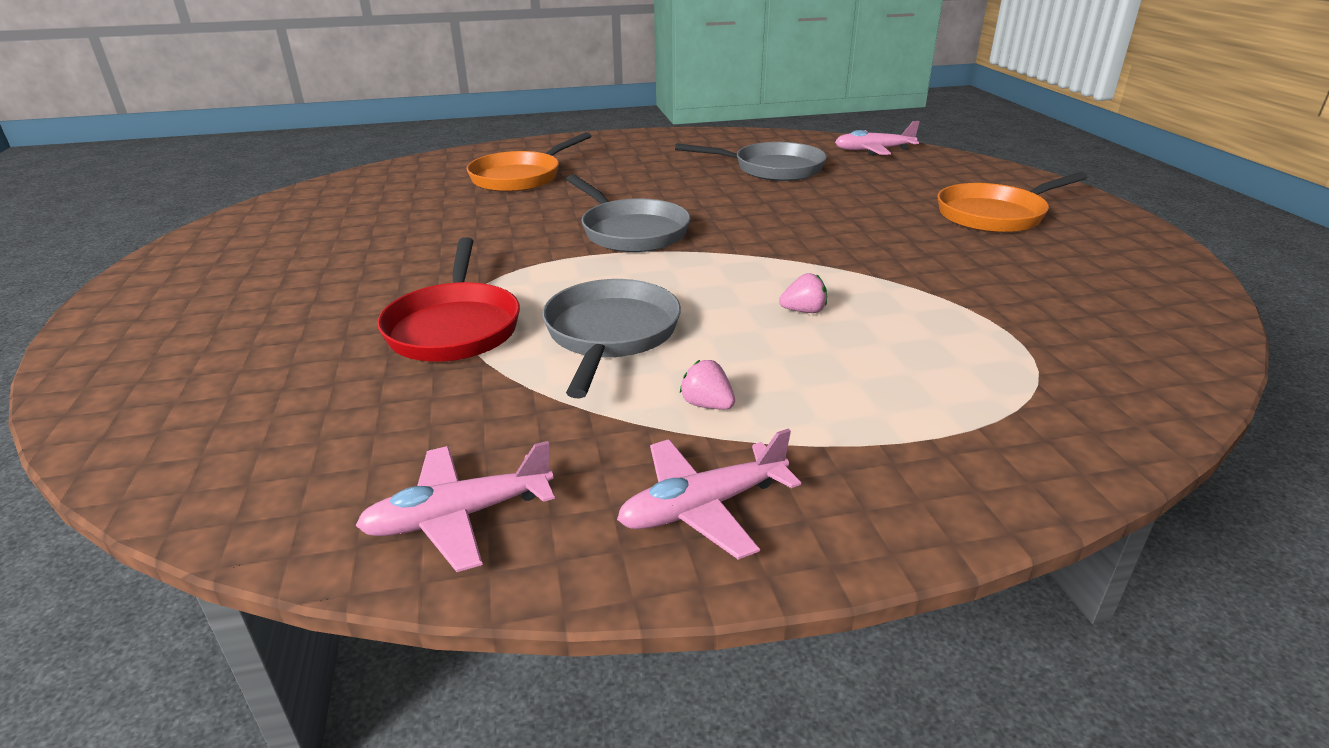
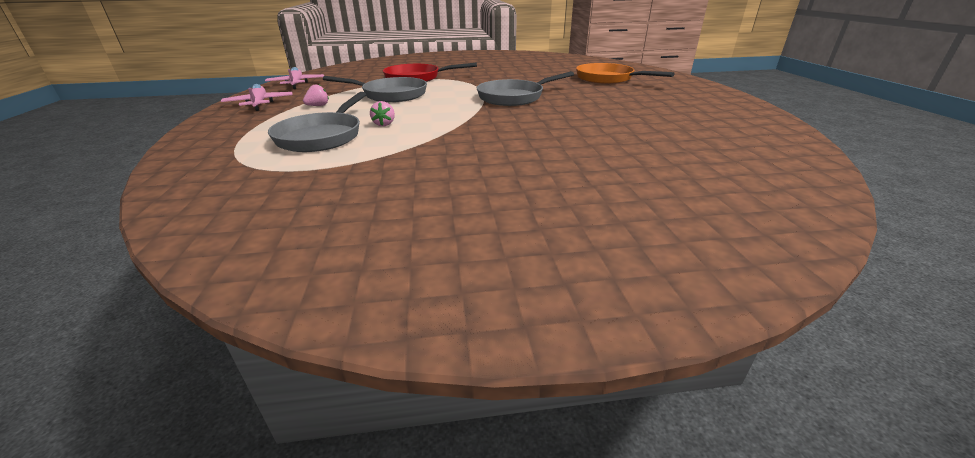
camera: 95 degrees right, 0 degrees up
(772, 169) = (664, 133): grey pan -> grey pan (322, 136)
(873, 150) = (780, 182): pink plane -> none
(995, 215) = (541, 213): orange pan -> none

